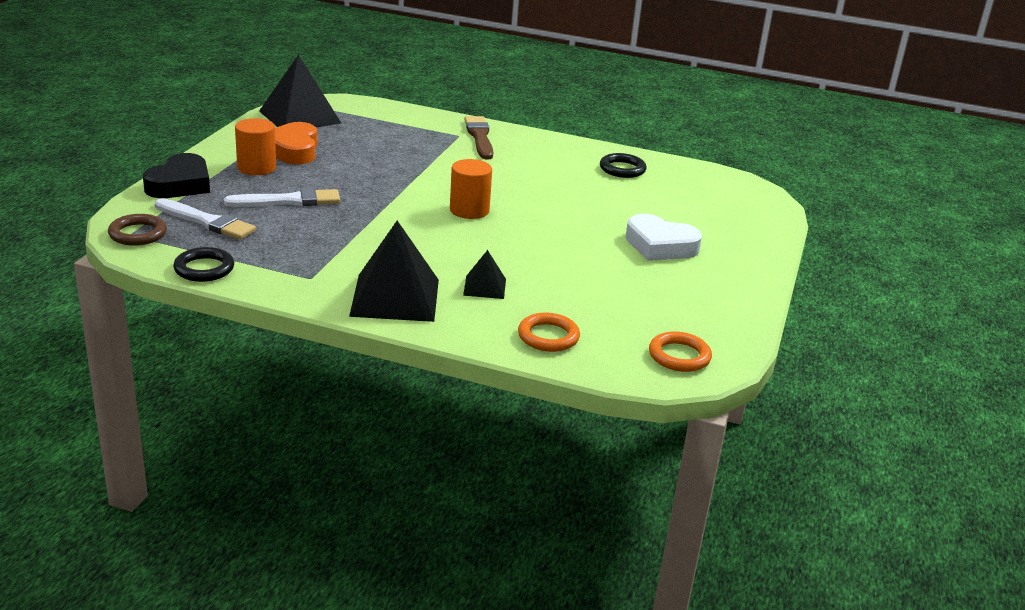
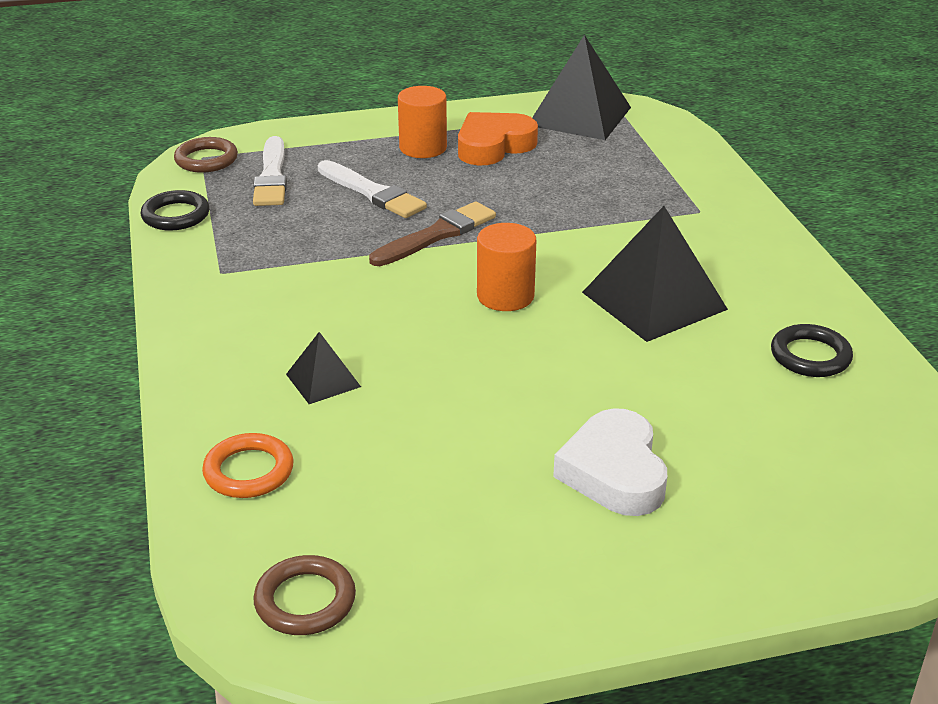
camera: 60 degrees right, 5 degrees up
(180, 184) = (331, 133): black heart -> none
(395, 297) = (232, 335): black pyramid -> black pyramid (654, 301)
(479, 137) = (720, 225): brown brush -> brown brush (437, 235)
(679, 356) = (305, 600): orange ring -> brown ring

